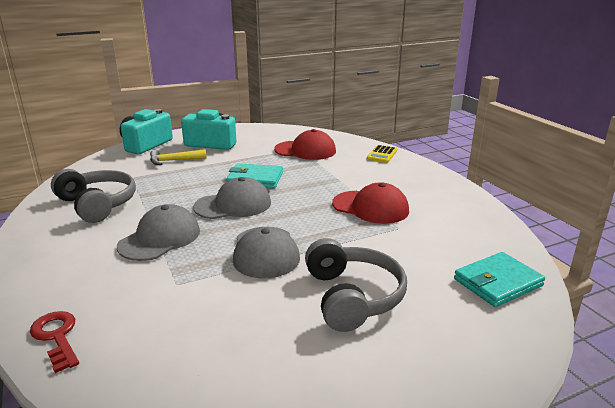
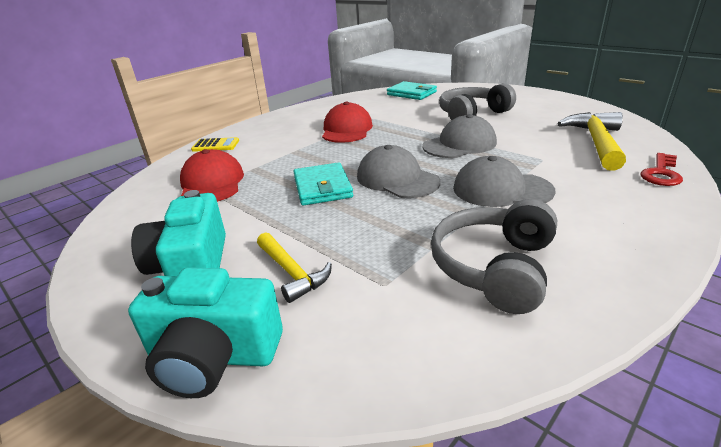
camera: 110 degrees left, 5 degrees up
(162, 345) = (596, 142): none -> yellow hammer

